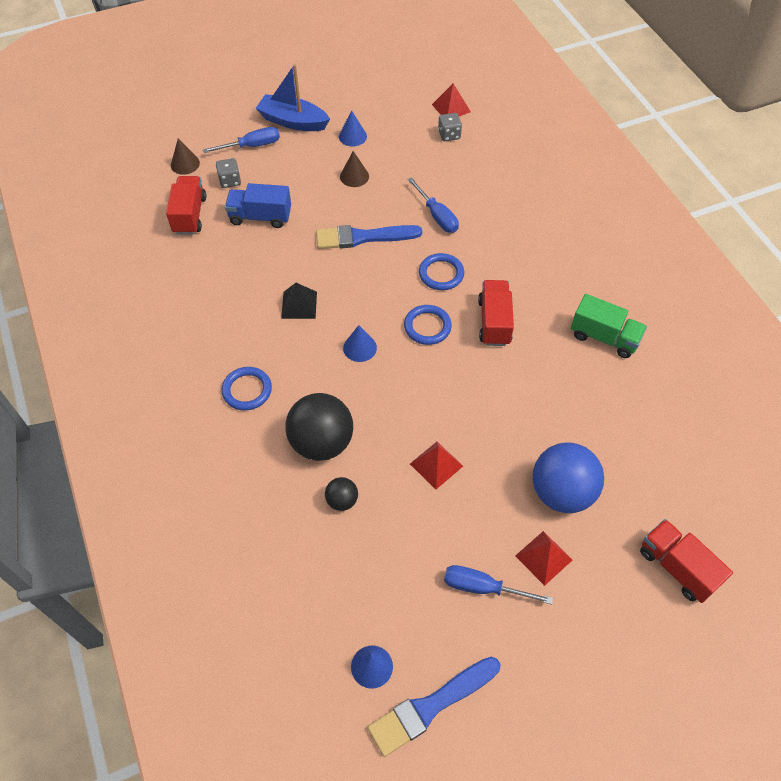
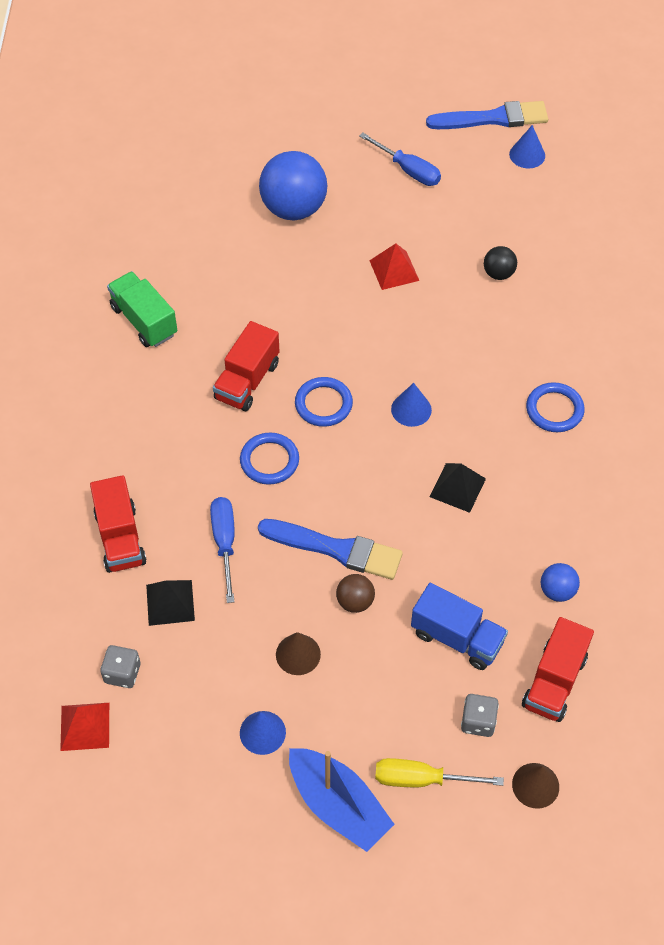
camera: 155 degrees left, 0 degrees up
(204, 265) = (557, 591): none -> blue ball
(252, 146) = (421, 779): blue screwdriver -> yellow screwdriver
(321, 442) = (496, 329): black ball -> none
(334, 213) = (355, 602): none -> brown ball
(447, 175) = (170, 602): none -> black pyramid
(543, 557) = (344, 171): red pyramid -> none
(677, 567) = (239, 128): red truck -> red truck (120, 538)

